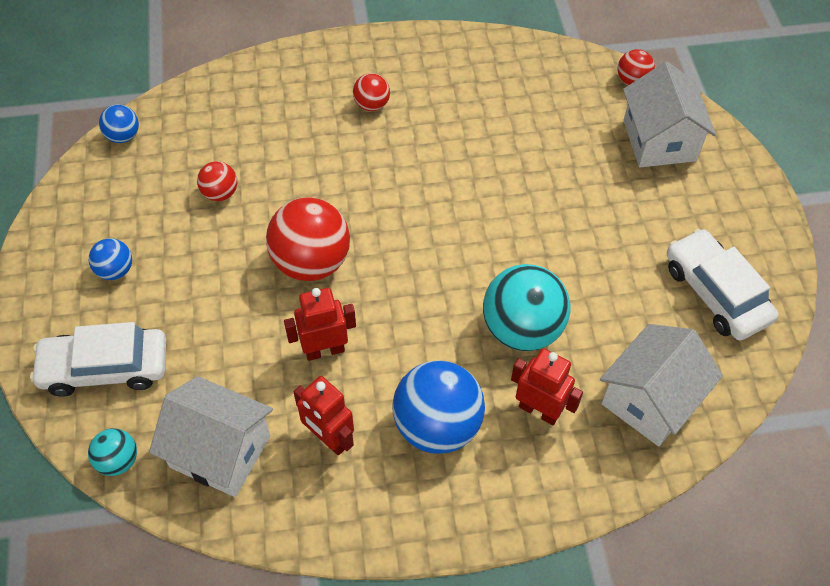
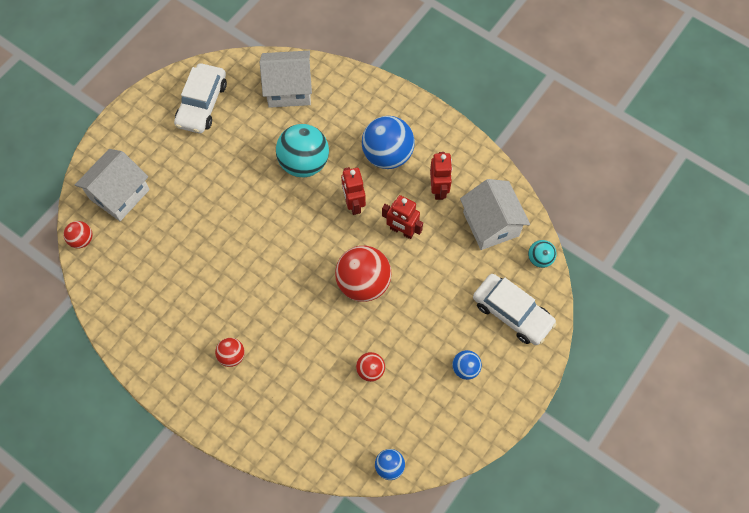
camera: 135 degrees left, 10 degrees up
(539, 410) = (338, 124): red robot -> red robot (353, 204)

